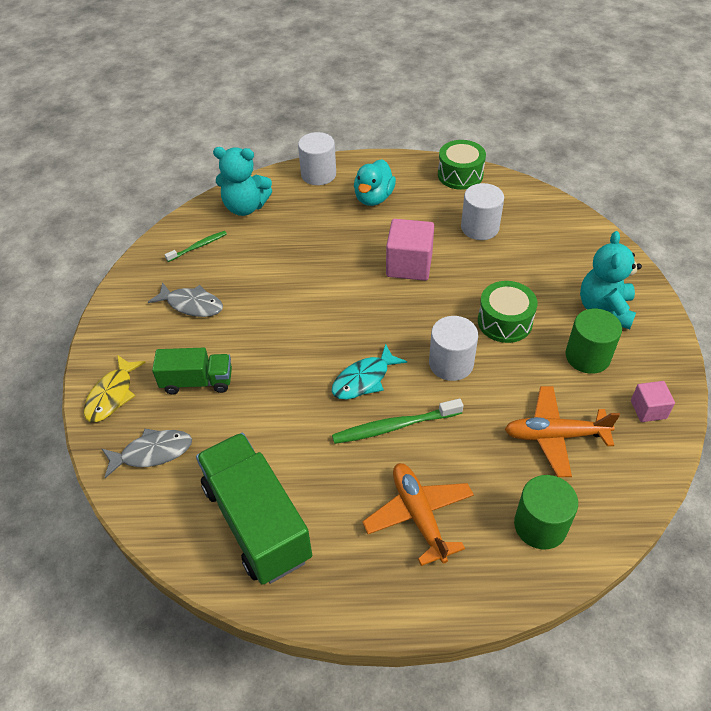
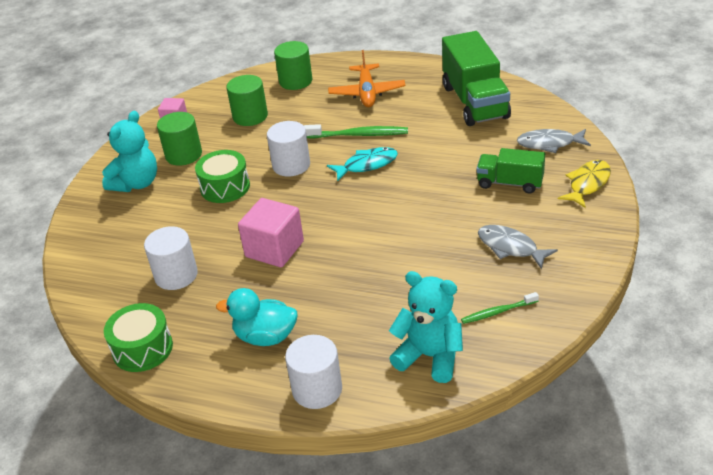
camera: 160 degrees left, 10 degrees down
(373, 198) = (265, 337): turquoise duck -> turquoise duck turned 120 degrees counterclockwise
(555, 436) = (250, 116): orange plane -> green cylinder

